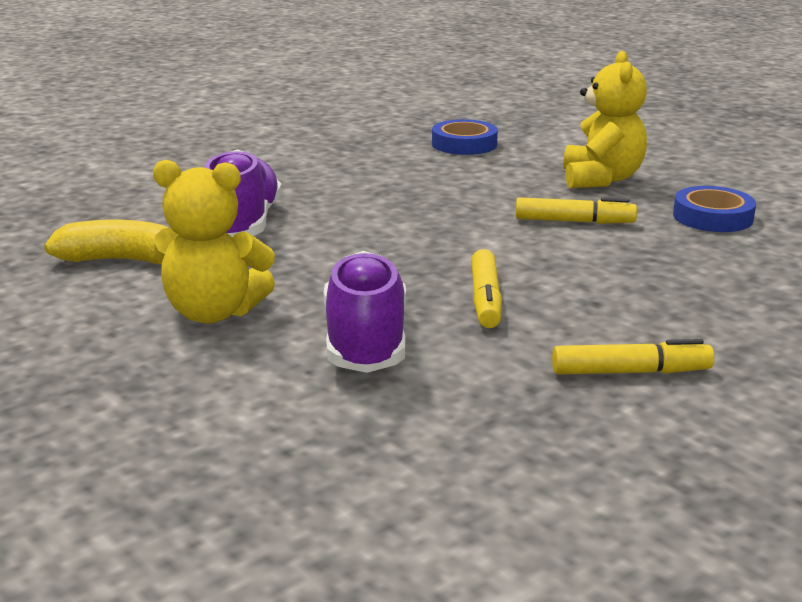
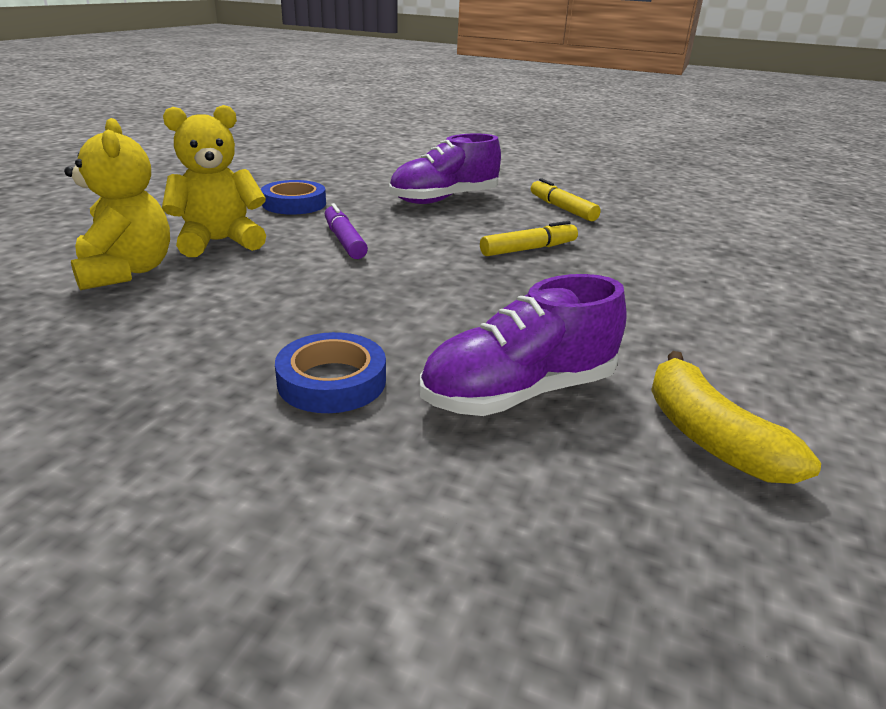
camera: 120 degrees left, 5 degrees up
(213, 313) = (705, 337): yellow teddy bear -> yellow teddy bear (126, 272)
(366, 341) = (643, 272): purple shoe -> purple shoe (444, 199)
(464, 144) = (103, 322): blue tape -> blue tape (332, 381)
(574, 221) = (344, 240): yellow marker -> purple marker

